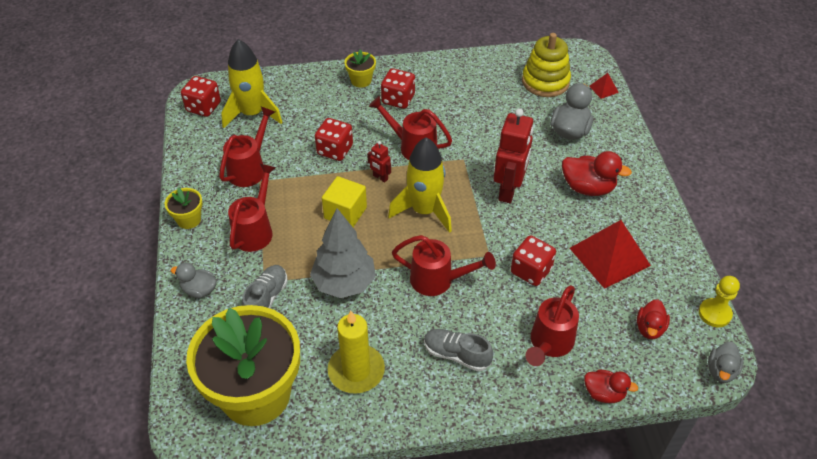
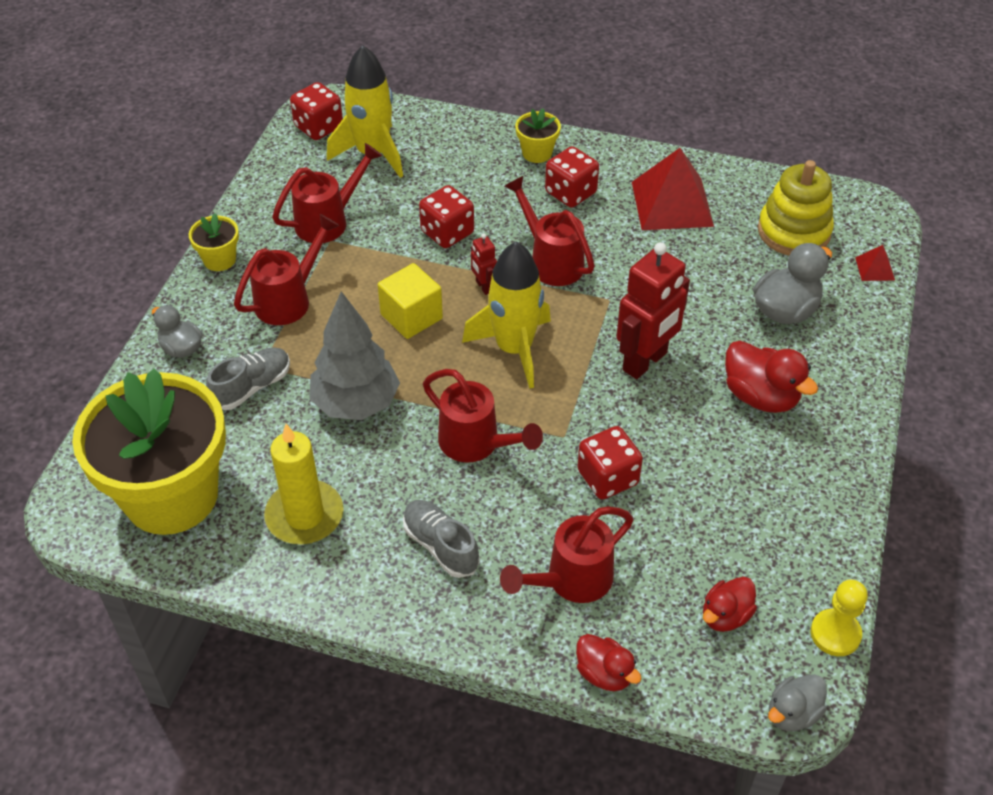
camera: 25 degrees right, 0 degrees up
(609, 256) = (730, 499): red pyramid -> red pyramid (671, 203)

